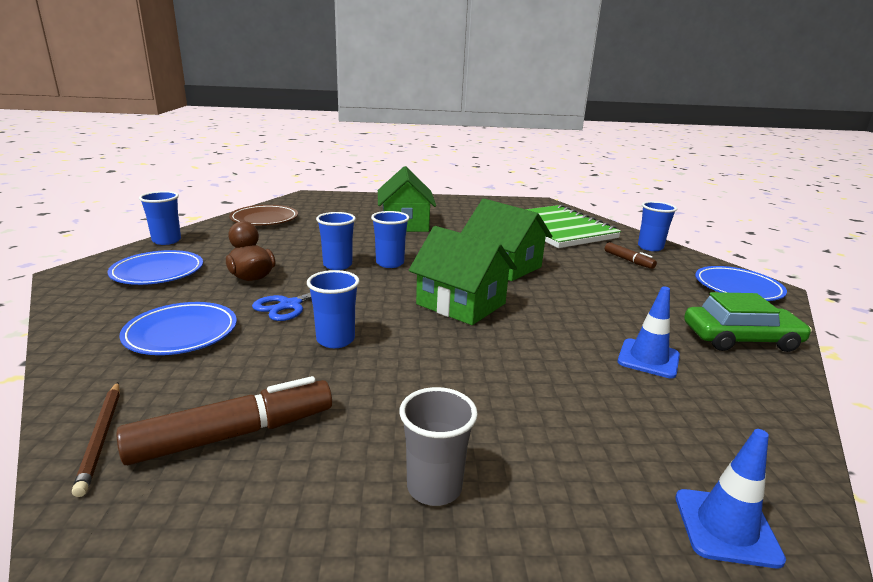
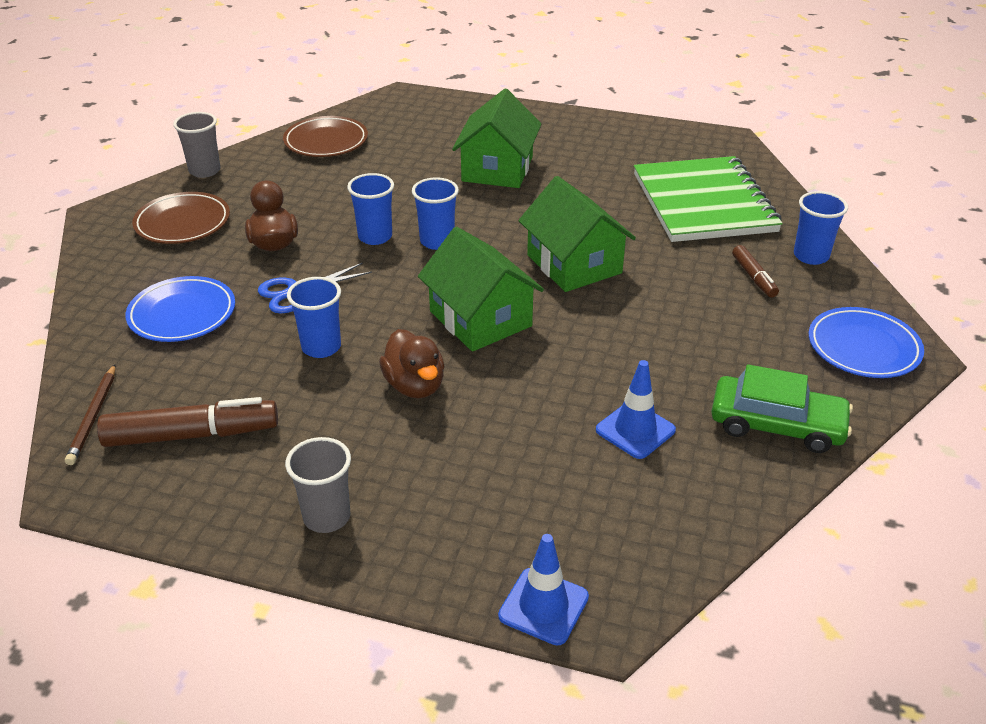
camera: 20 degrees right, 15 degrees up
(158, 272) = (183, 223): blue plate -> brown plate
(166, 241) = (205, 171): blue cup -> grey cup
(441, 356) = (415, 386): none -> brown duck

